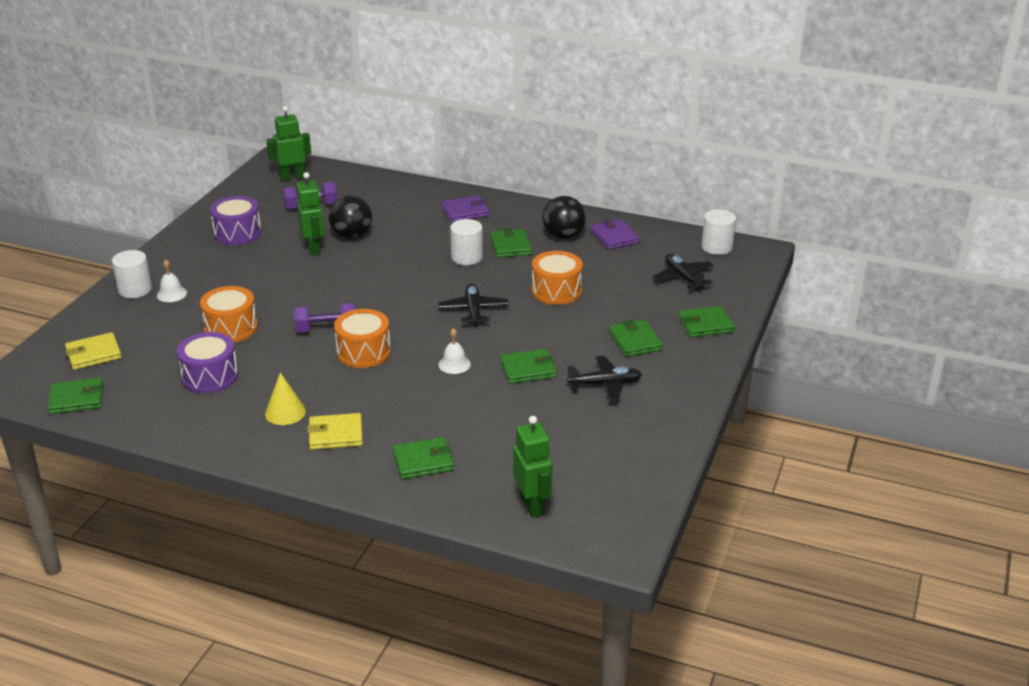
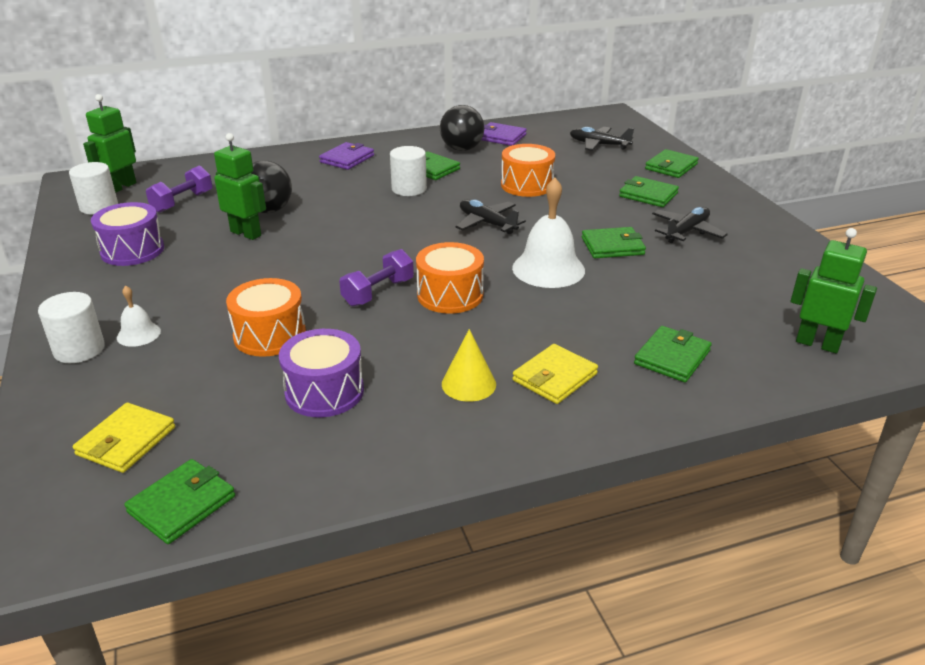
camera: 40 degrees left, 0 degrees up
(454, 364) = (548, 269): white bell -> white bell, size x1.95
(528, 369) = (612, 246): green wallet -> green wallet turned 45 degrees clockwise
(717, 247) = (583, 120): white cylinder -> white cylinder (99, 207)

